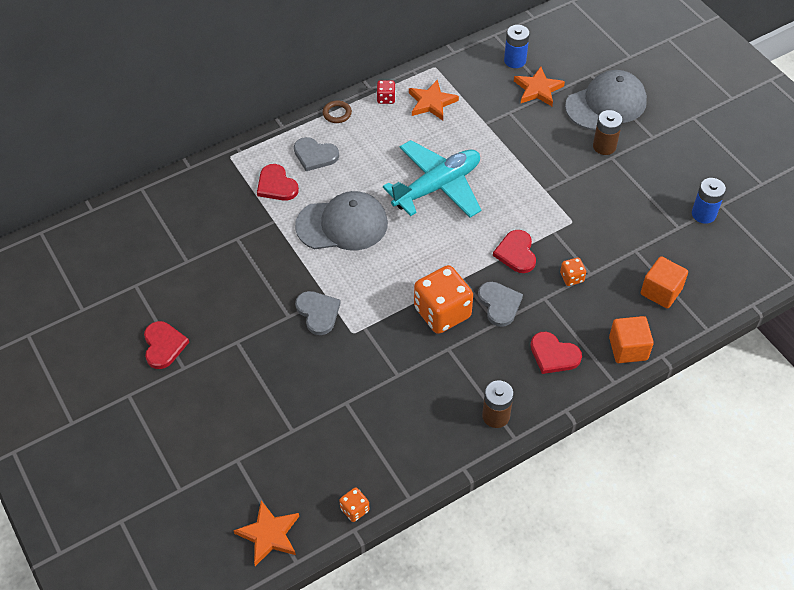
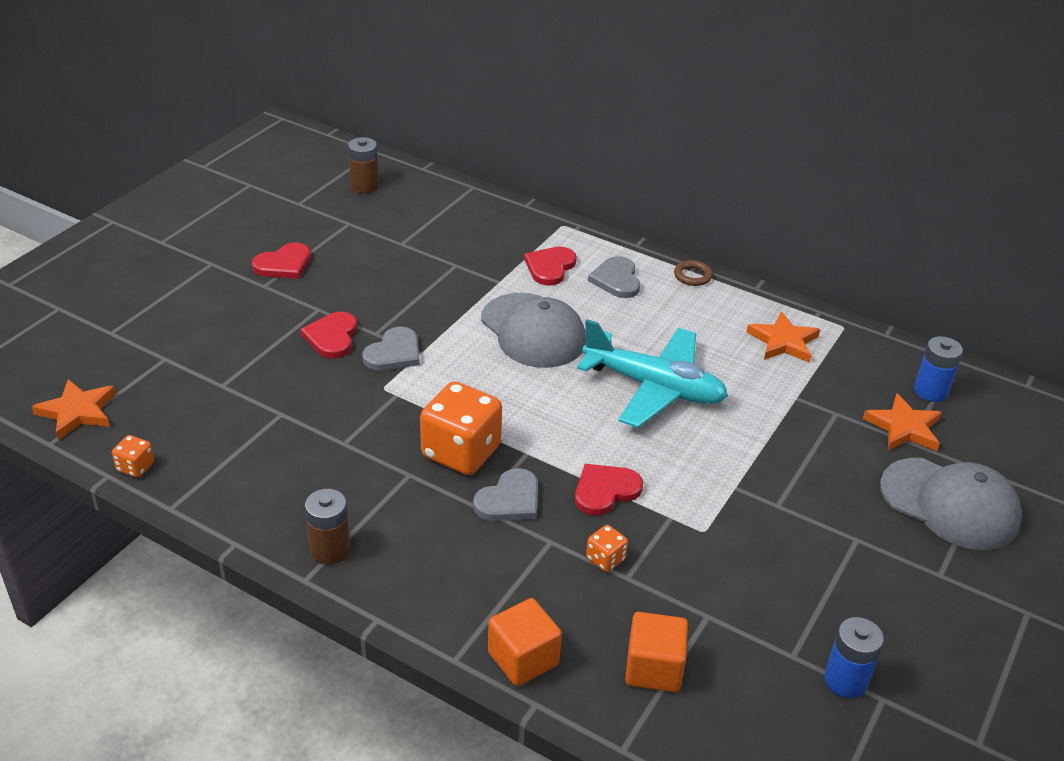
camera: 60 degrees right, 15 degrees down
(386, 98) = (752, 304): red dice -> none
(553, 355) = (461, 579): red heart -> red heart (332, 337)
(604, 146) = (869, 525): brown battery -> brown battery (364, 186)

